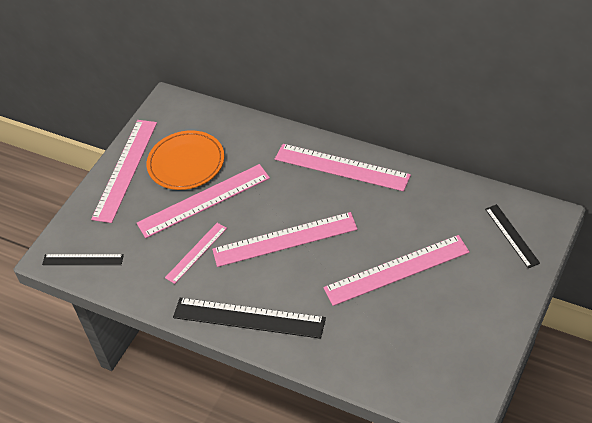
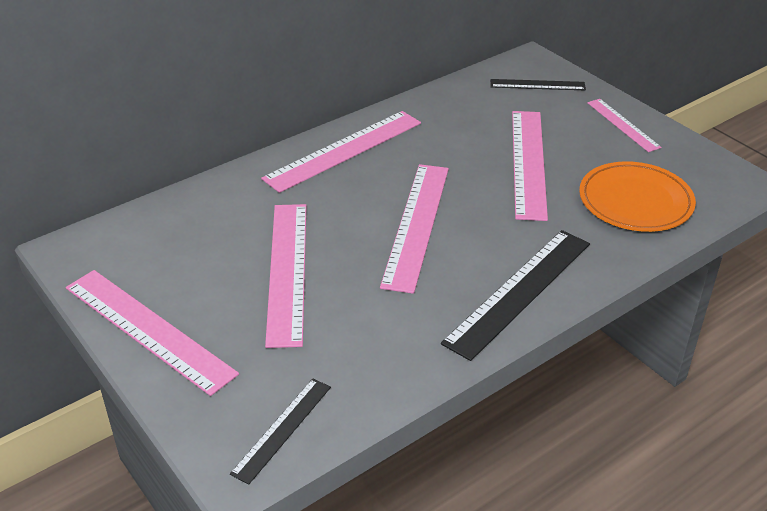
camera: 70 degrees left, 10 degrees down
(186, 163) = (203, 266): orange plate -> orange plate (635, 201)
(196, 252) = (372, 305): pink ruler -> pink ruler (623, 125)

